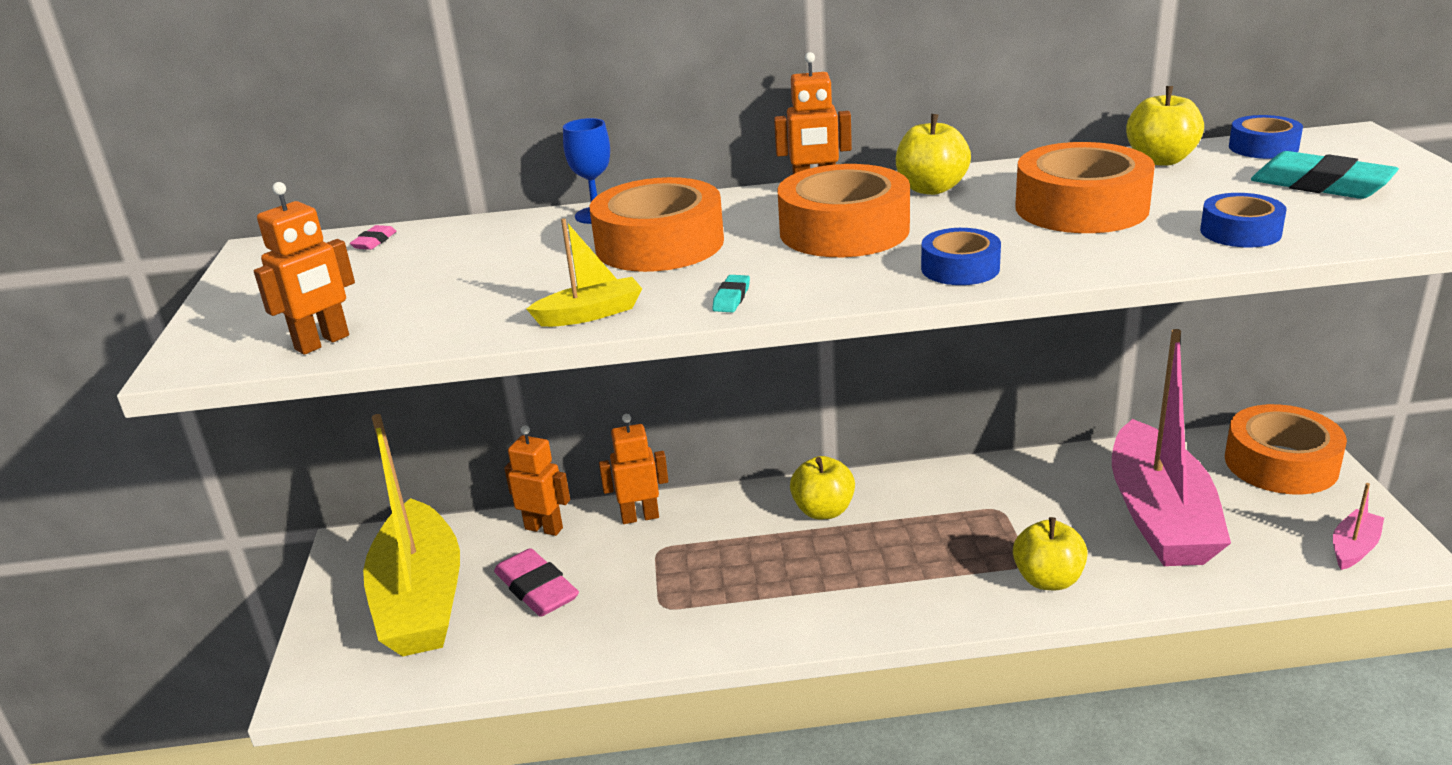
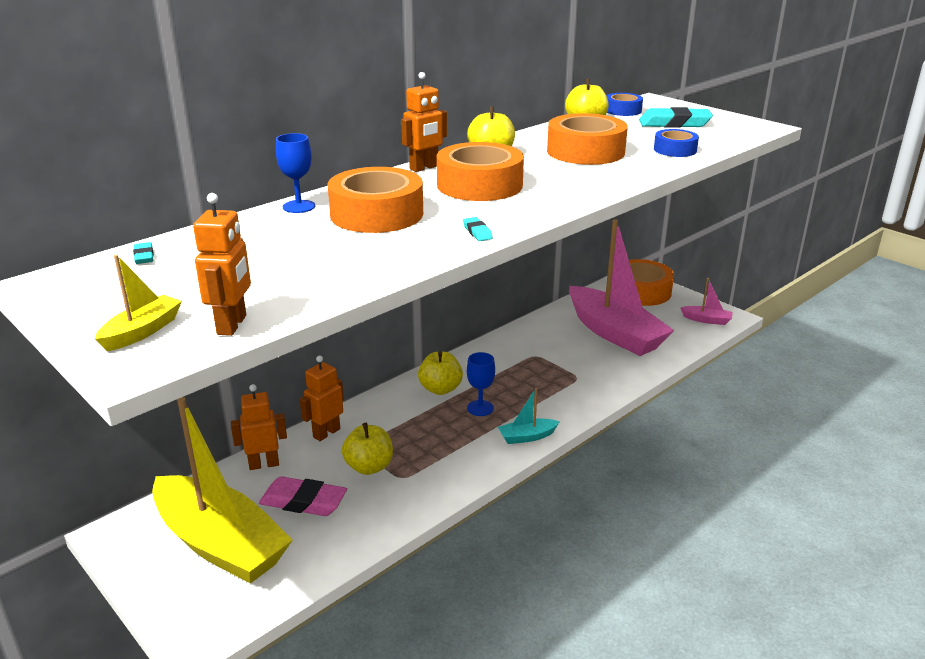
camera: 40 degrees left, 0 degrees up
(374, 241) = (144, 256): pink eraser -> turquoise eraser
(590, 314) = (403, 260): yellow boat -> yellow boat (142, 331)
(845, 555) = (480, 408): none -> blue goblet
(864, 620) = (527, 437): none -> turquoise boat
(960, 268) = (575, 191): blue tape -> none
(1048, 580) = (595, 381): yellow apple -> yellow apple (369, 467)
(1353, 548) = (707, 320): pink boat -> pink boat turned 105 degrees clockwise

